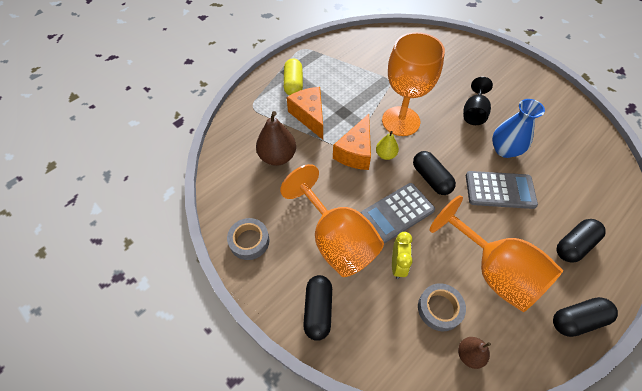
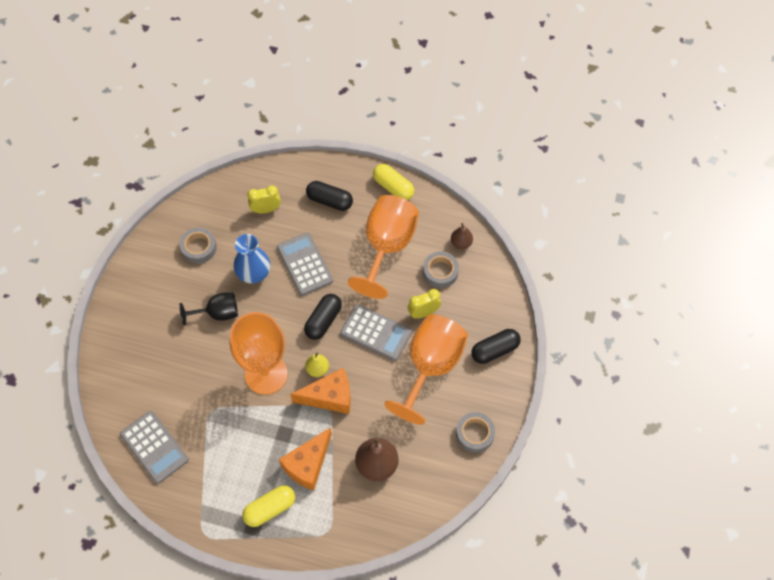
camera: 120 degrees left, 5 degrees up
(380, 46) = (154, 447): none -> grey calculator
(547, 123) = (199, 248): none -> grey tape
(577, 186) = (266, 209): none -> yellow clock
(577, 320) = (393, 187): black capsule -> yellow capsule

